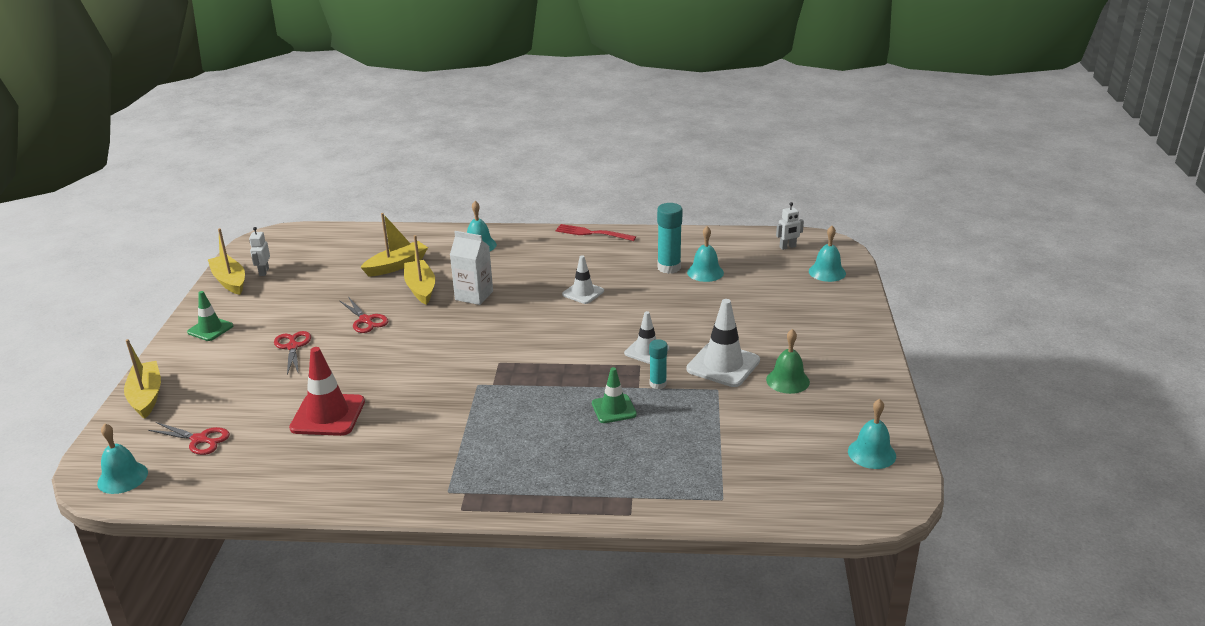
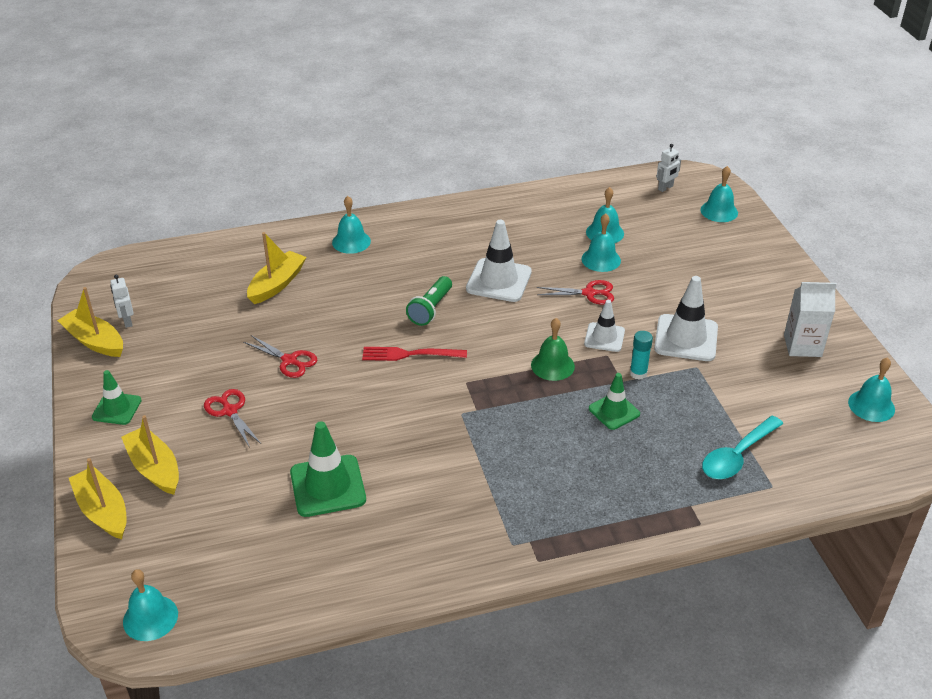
camera: 20 degrees left, 10 degrees up
(199, 440) = (205, 550): red scissors -> red scissors (589, 293)
(328, 415) = (328, 486): red traffic cone -> green traffic cone
(420, 288) = (323, 308): yellow boat -> yellow boat (154, 468)
(474, 295) = (387, 306): white carton -> white carton (802, 346)
(509, 304) = (430, 309): none -> green flashlight
(583, 293) = (499, 280): white traffic cone -> white traffic cone, size x1.62
(592, 233) = (462, 205): red fork -> red fork (410, 354)
(669, 267) = (566, 233): turquoise glue stick -> none
(687, 292) = (601, 259): none -> turquoise bell
(705, 467) = (737, 456): none -> turquoise spoon
(787, 380) = (754, 343): green bell -> green bell (552, 365)

